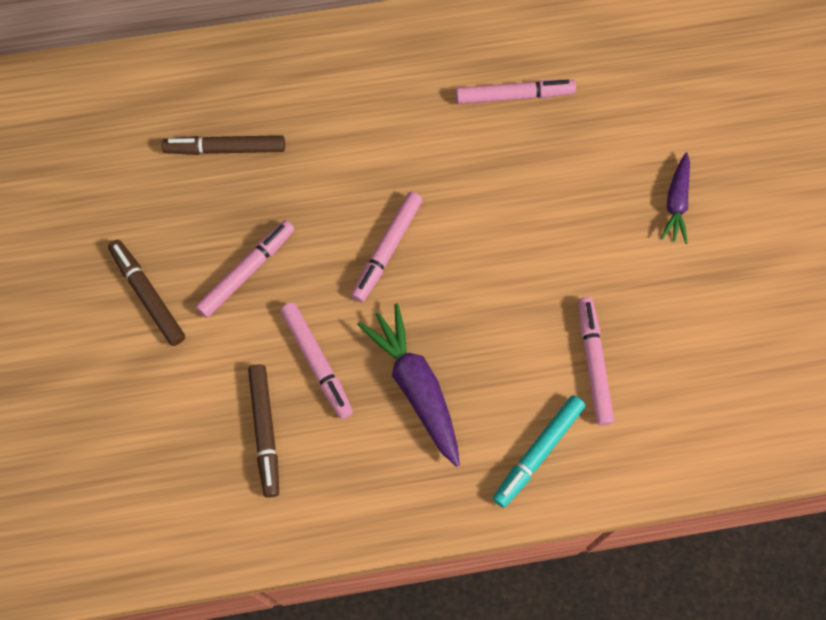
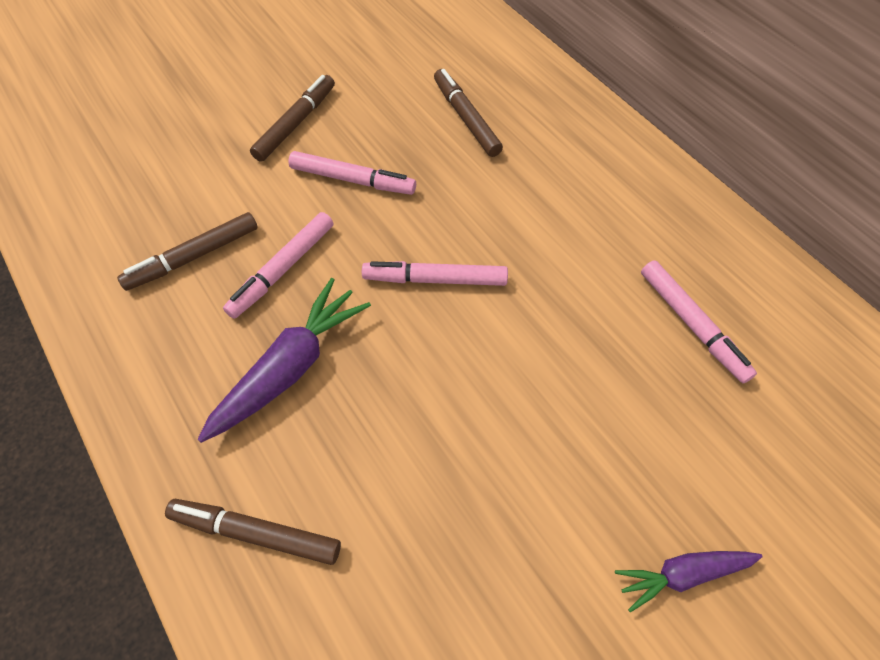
camera: 65 degrees right, 10 degrees down
(538, 452) = (256, 533): turquoise marker -> brown marker
(593, 363) = (400, 554): pink marker -> none

